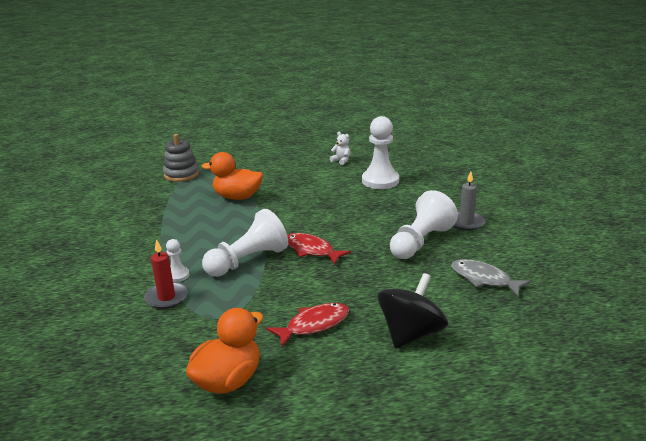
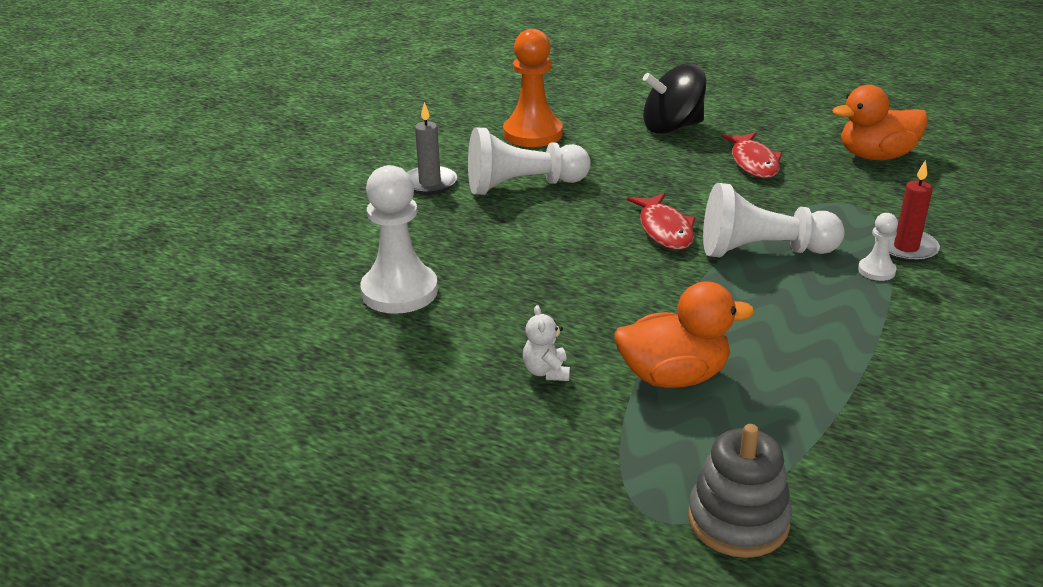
camera: 140 degrees left, 5 degrees up
(237, 197) = (673, 376): orange duck -> orange duck turned 60 degrees counterclockwise
(314, 325) = (753, 163): red fish -> red fish turned 105 degrees counterclockwise
(341, 161) = (372, 373): white teddy bear -> white teddy bear (546, 372)
(483, 279) = (532, 134): grey fish -> orange pawn

